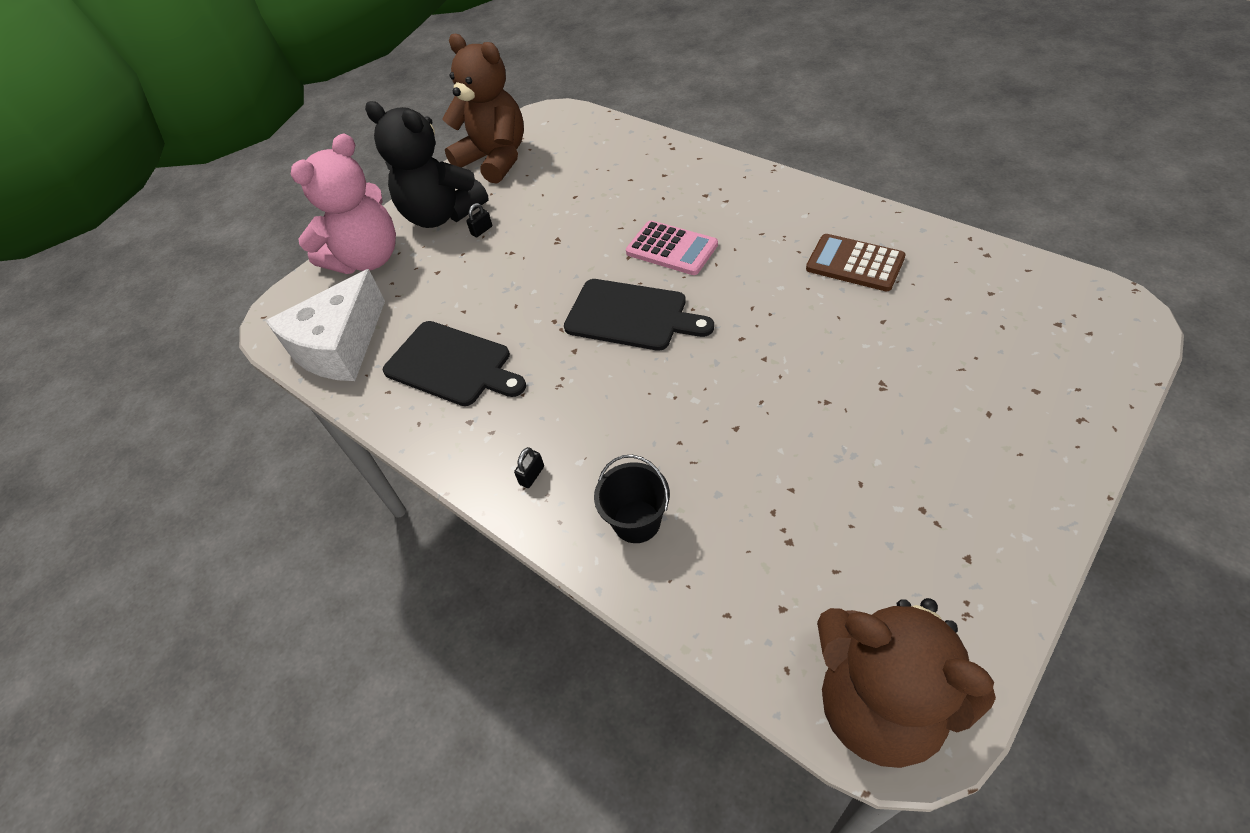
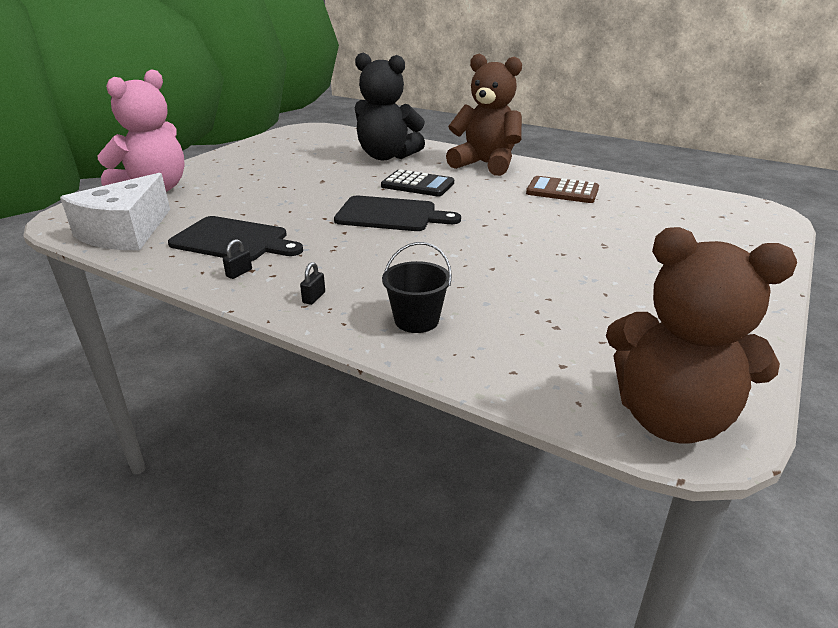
camera: 15 degrees left, 20 degrees down
(441, 215) = (221, 169): black teddy bear -> black teddy bear (386, 156)
(482, 230) = (257, 176): black padlock -> black padlock (239, 273)
(495, 159) = (266, 146): brown teddy bear -> brown teddy bear (485, 164)
(671, 249) = (417, 185): pink calculator -> black calculator

